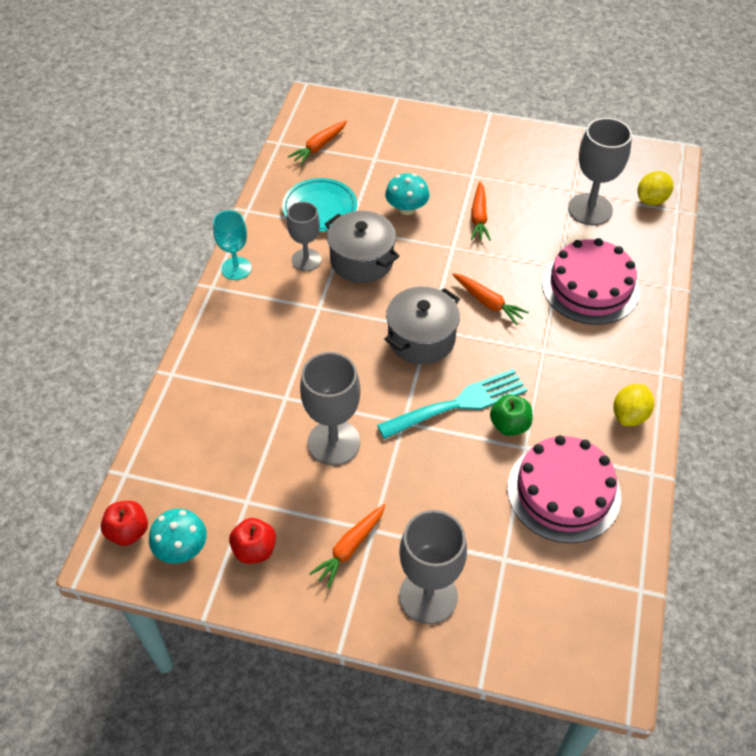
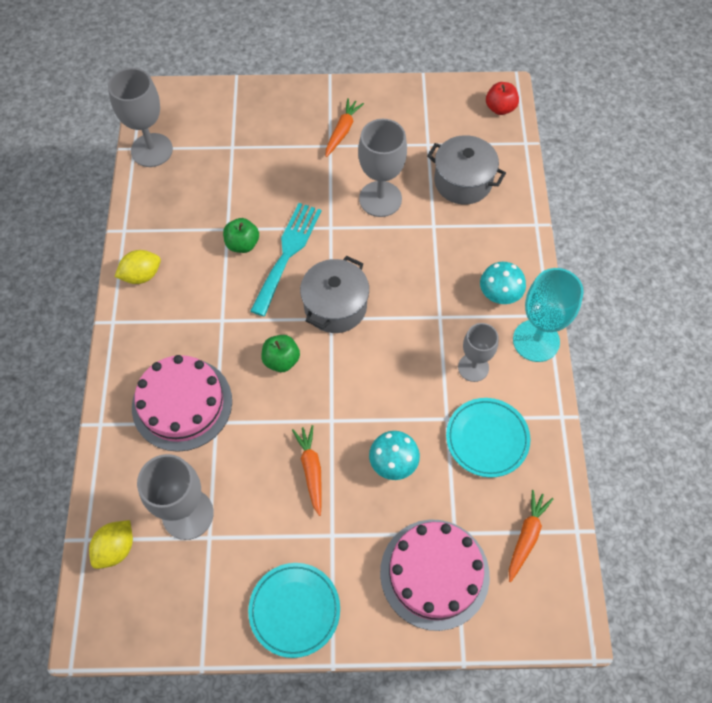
camera: 165 degrees right, 10 degrees up
(182, 548) = (458, 106): turquoise mushroom -> turquoise mushroom (499, 294)
(236, 268) = (536, 341): turquoise goblet -> turquoise goblet, size x1.53
(254, 550) = (408, 116): red apple -> none
(362, 260) = (418, 380): grey pot -> grey pot (463, 181)
(428, 596) = (280, 114): grey goblet -> grey goblet (152, 150)
(459, 403) = (287, 253): turquoise fork -> turquoise fork turned 150 degrees clockwise
(488, 302) = (281, 360): orange carrot -> green apple
(511, 142) = (294, 610): none -> turquoise plate
(563, 491) = (193, 202): pink cake -> pink cake (434, 573)
(629, 415) = (142, 275): yellow lemon -> yellow lemon turned 45 degrees clockwise

